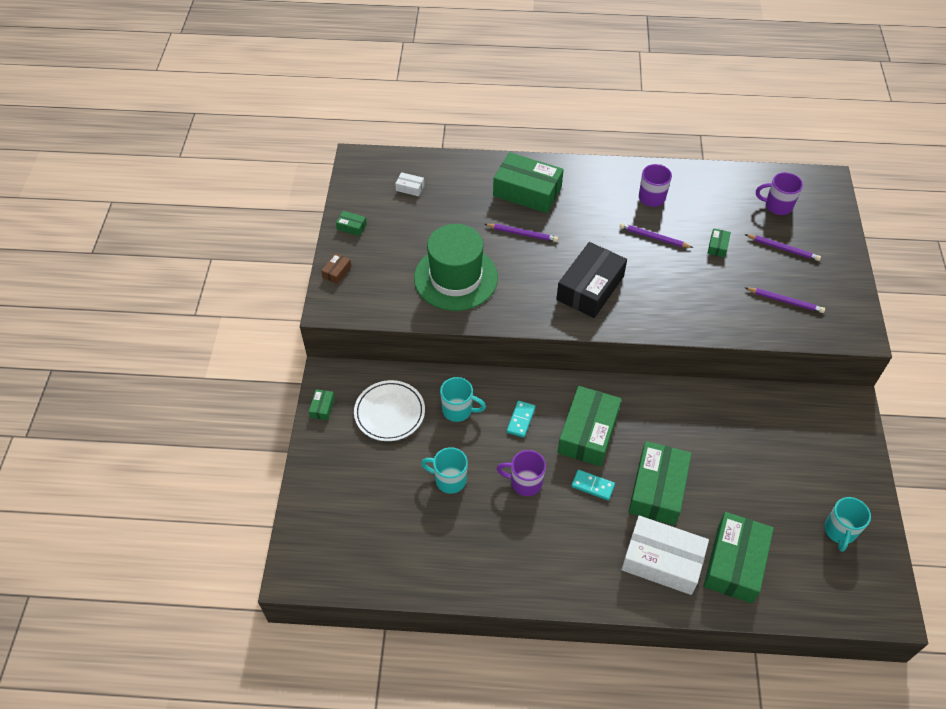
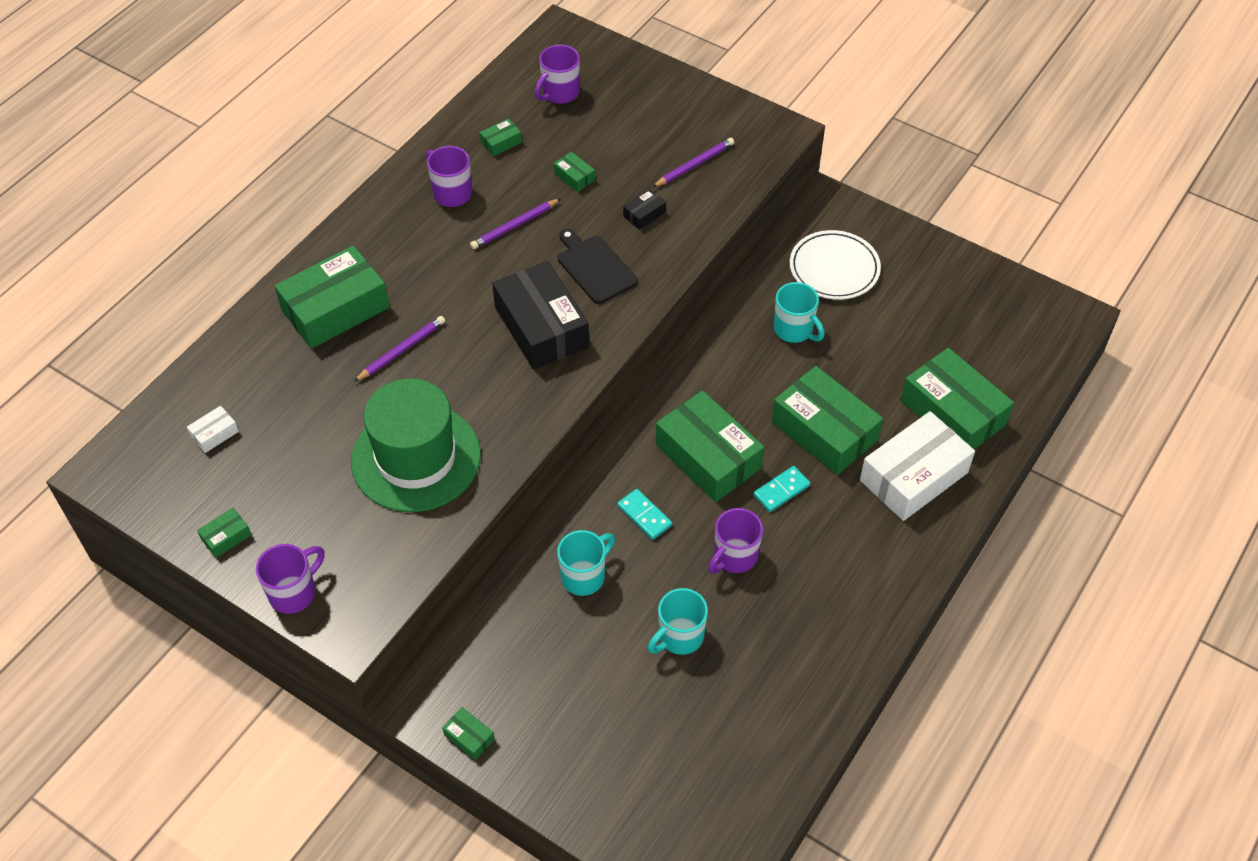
camera: 60 degrees left, 0 degrees up
(337, 272) = (294, 592): brown box -> purple mug
(389, 413) = (534, 657): white plate -> white plate (834, 269)
(656, 291) = (594, 267): none -> black cutting board
(711, 199) = (501, 142): none -> green box
(720, 295) = (644, 214): none -> black box
(783, 249) = (623, 124): purple pencil -> none
(840, 531) = (967, 303): turquoise mug -> turquoise mug (794, 330)

